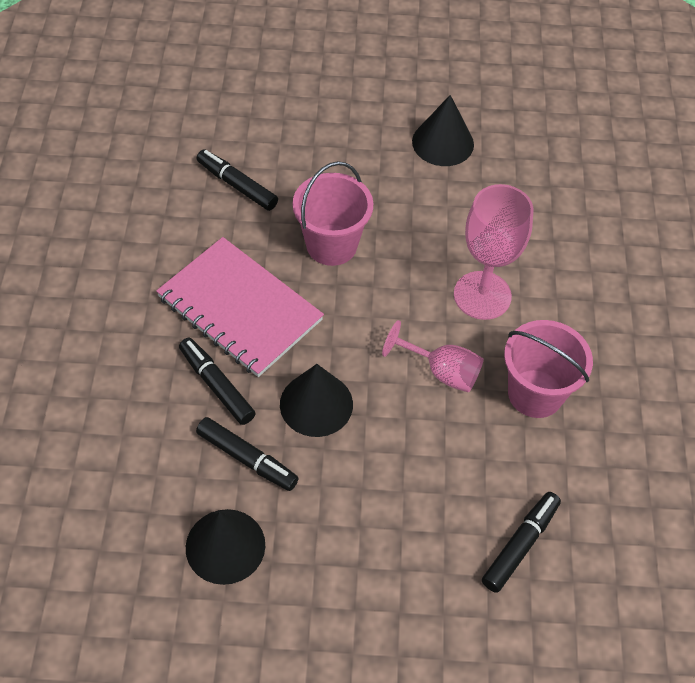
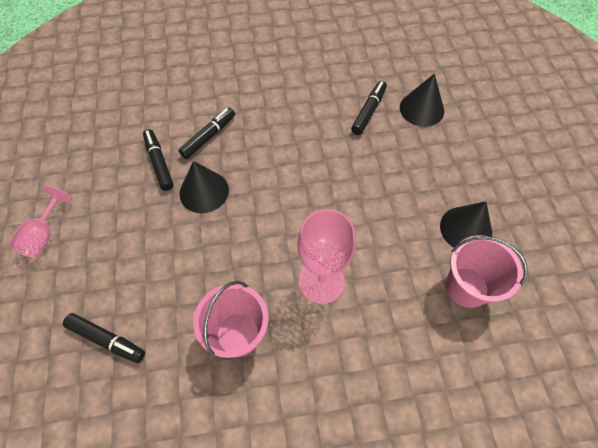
camera: 80 degrees right, 5 degrees up
(225, 546) = (99, 165): black cone -> black cone (421, 109)
(240, 309) = (268, 135): pink notebook -> none
(247, 458) = (159, 163): black marker -> black marker turned 135 degrees clockwise
(331, 245) = (336, 174): pink bucket -> pink bucket (466, 287)
(442, 372) = (244, 264): pink goblet -> pink goblet (44, 236)

